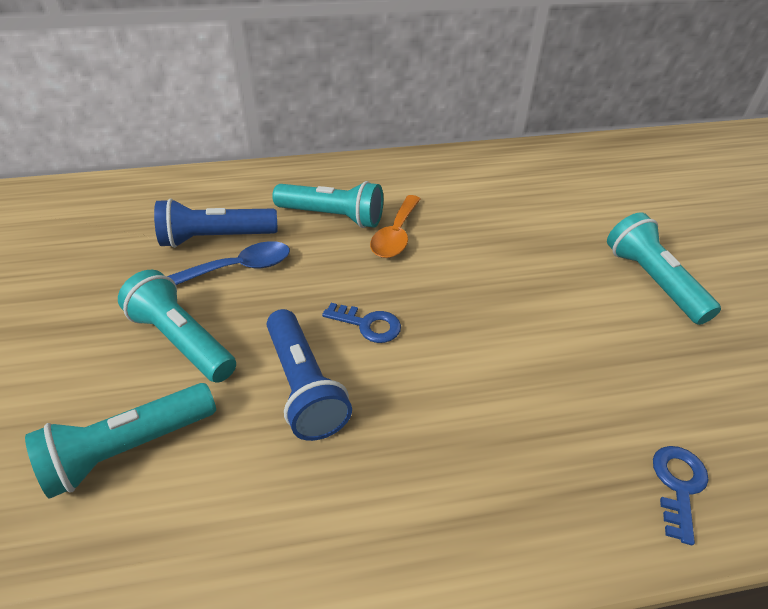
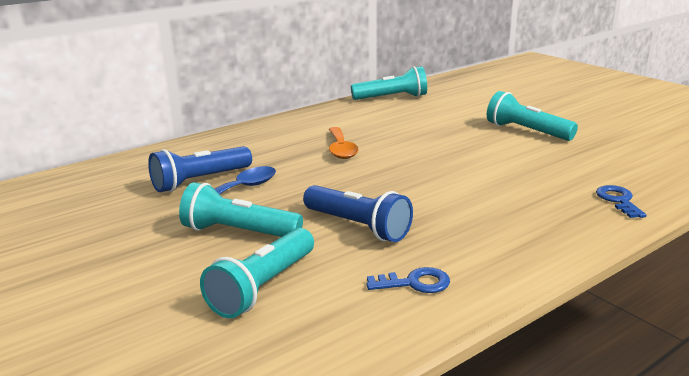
camera: 25 degrees left, 20 degrees down
(332, 217) = (282, 151): turquoise flashlight -> turquoise flashlight (392, 98)
(368, 324) = (370, 191): blue key -> blue key (415, 283)

